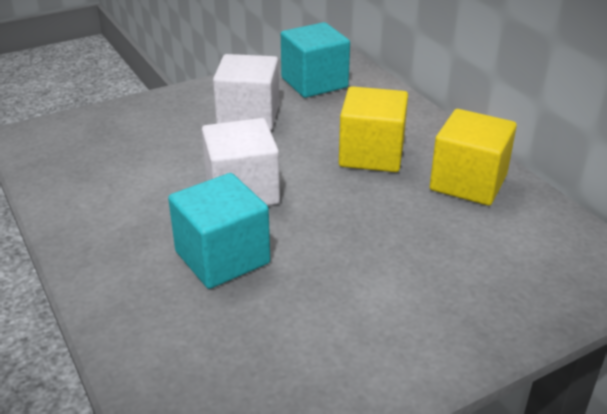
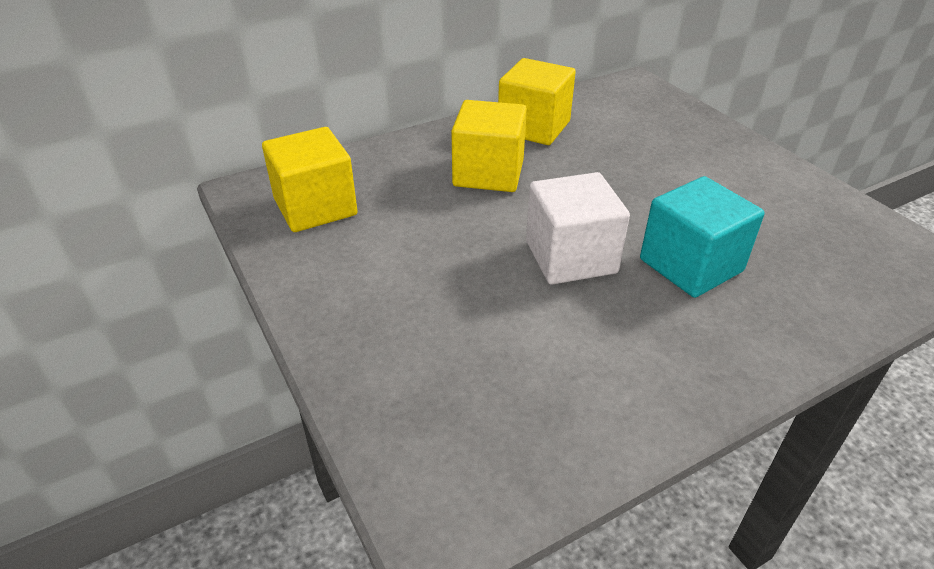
camera: 90 degrees left, 5 degrees up
(248, 116) = (398, 259): white cube -> none
(314, 83) = (315, 207): turquoise cube -> yellow cube

